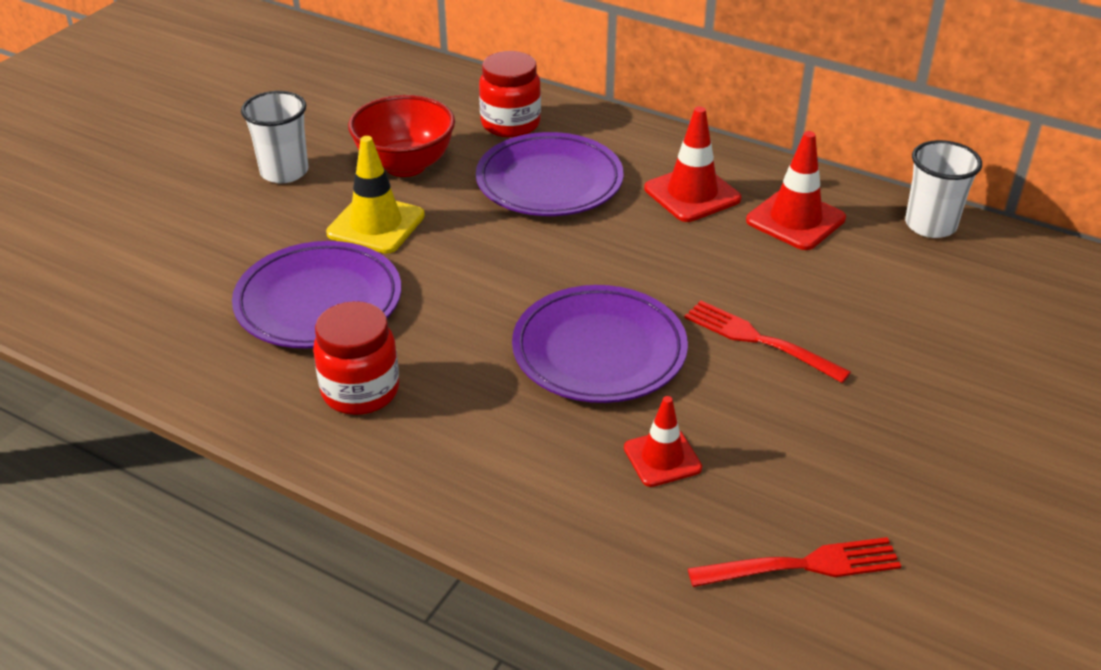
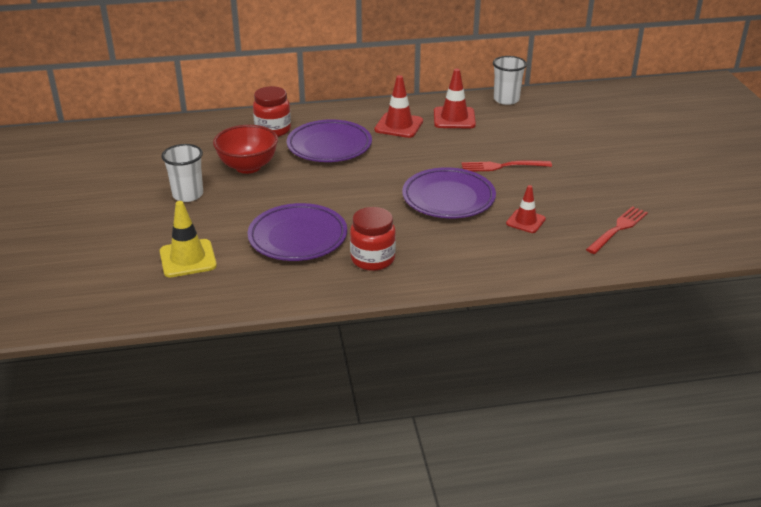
camera: 40 degrees left, 5 degrees down
(376, 224) = (274, 196): yellow traffic cone -> yellow traffic cone (188, 259)

